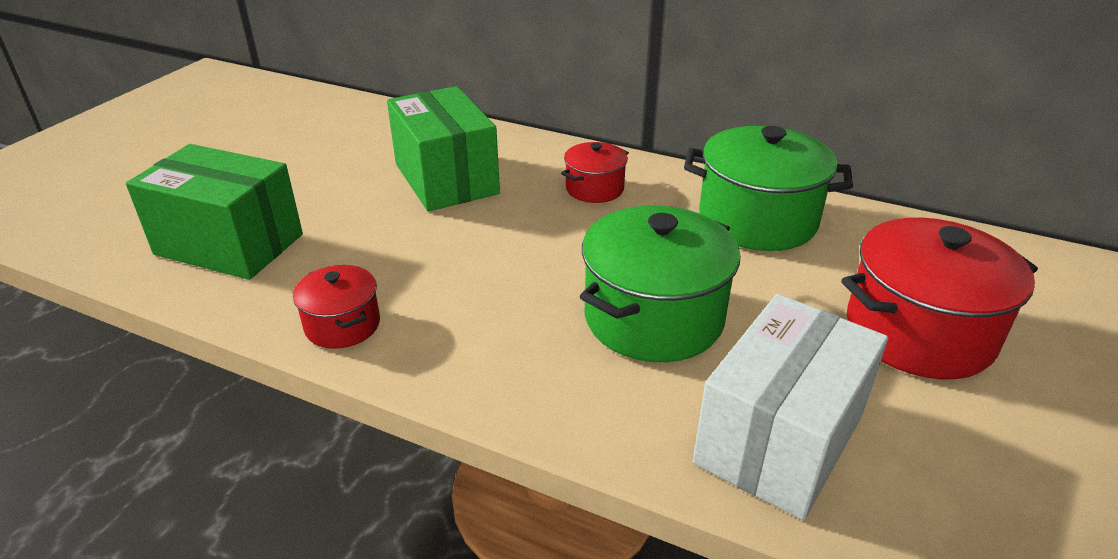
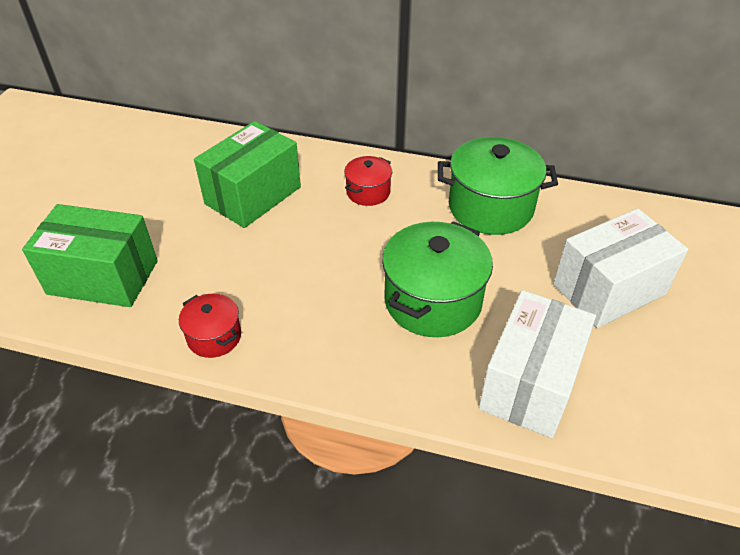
camera: 10 degrees left, 10 degrees up
(446, 179) = (253, 195): green box -> green box turned 75 degrees clockwise
(918, 332) = (609, 289): red pot -> white box

